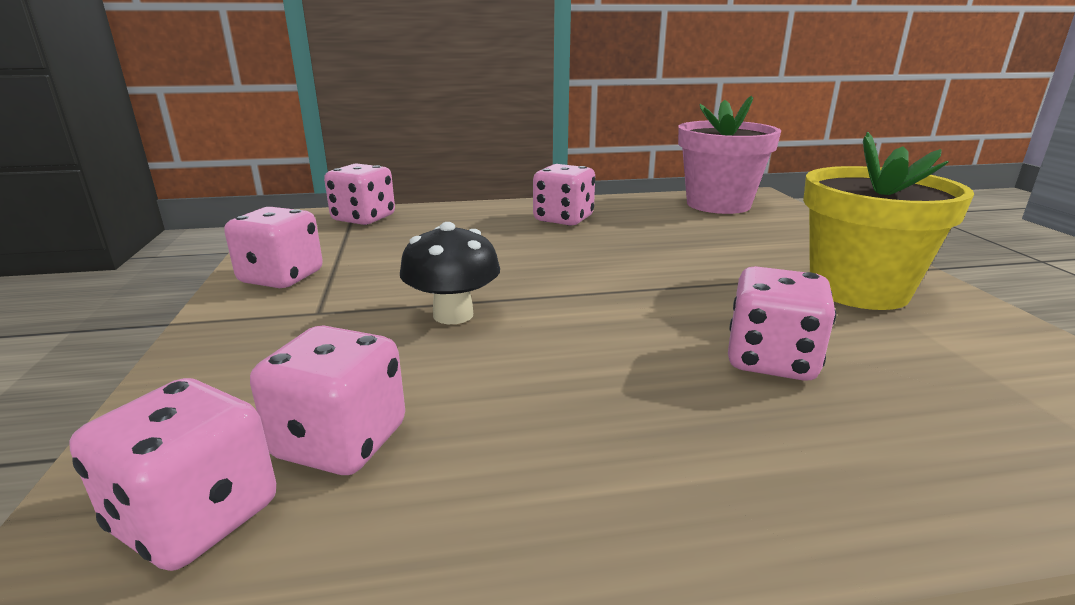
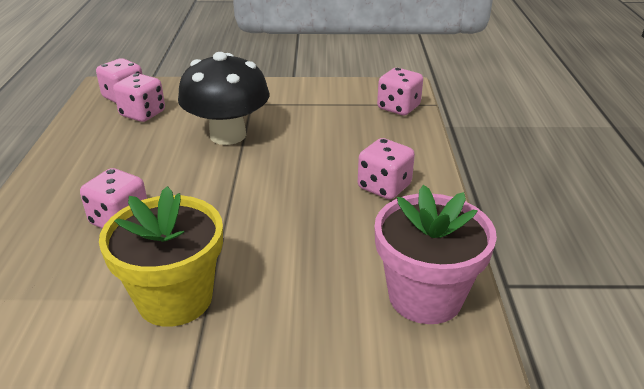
camera: 100 degrees right, 10 degrees up
(281, 277) = (298, 92): pink dice -> none
(453, 315) = (228, 135): black mushroom -> black mushroom, size x1.75

